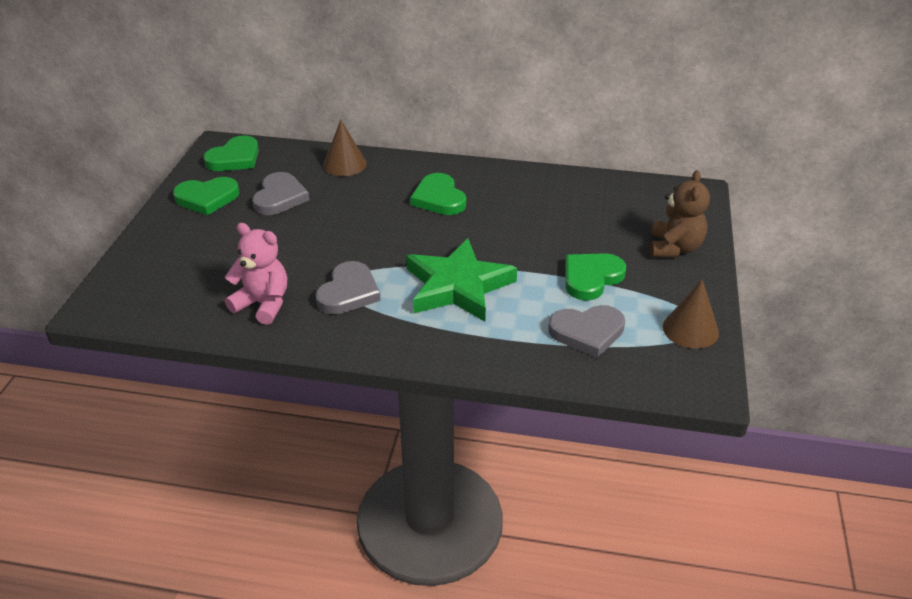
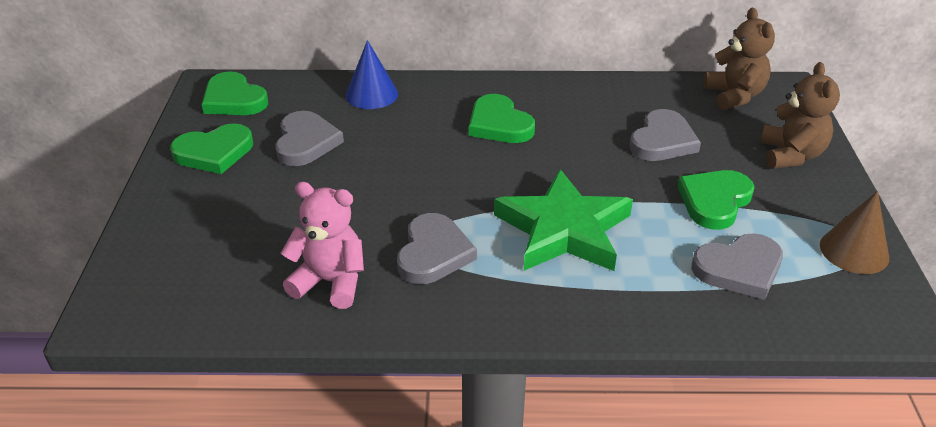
camera: 10 degrees left, 0 degrees up
(235, 158) = (234, 99): green heart -> green heart turned 105 degrees clockwise
(344, 164) = (371, 94): brown cone -> blue cone
(569, 225) = (662, 141): none -> grey heart
(648, 194) = (734, 96): none -> brown teddy bear

